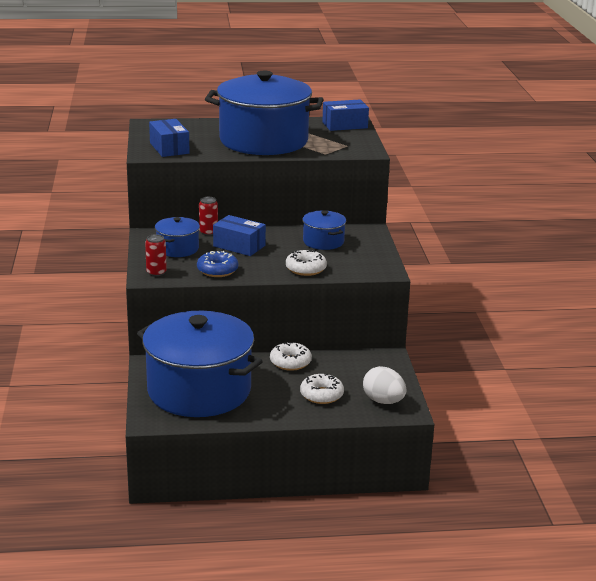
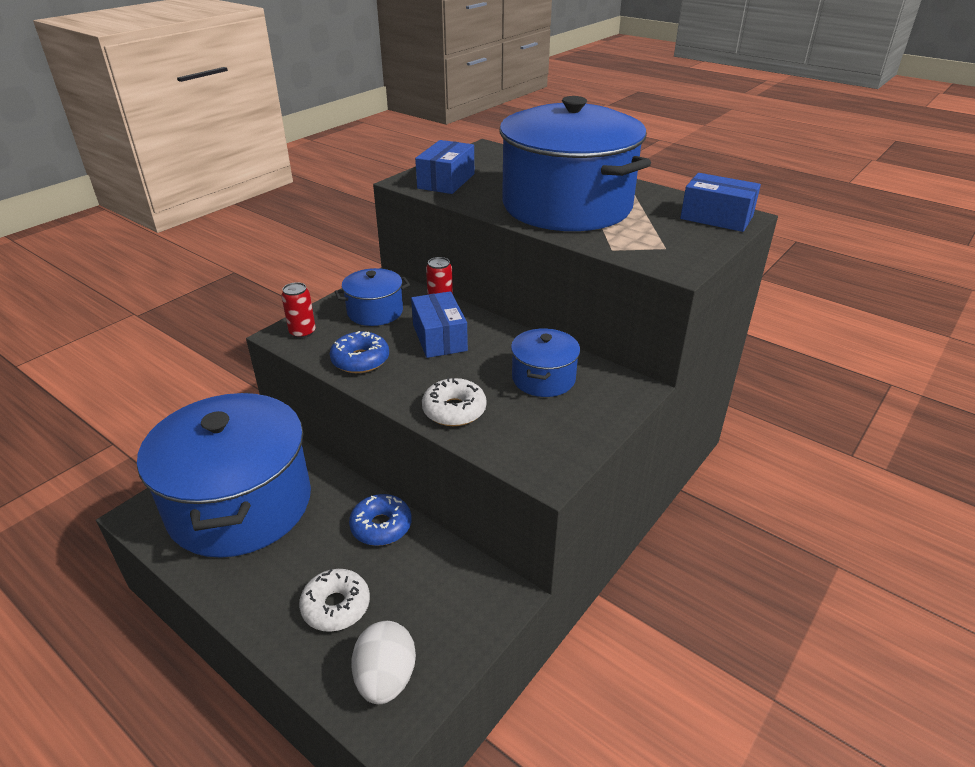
camera: 45 degrees right, 10 degrees up
(290, 362) = (381, 526): white donut -> blue donut

